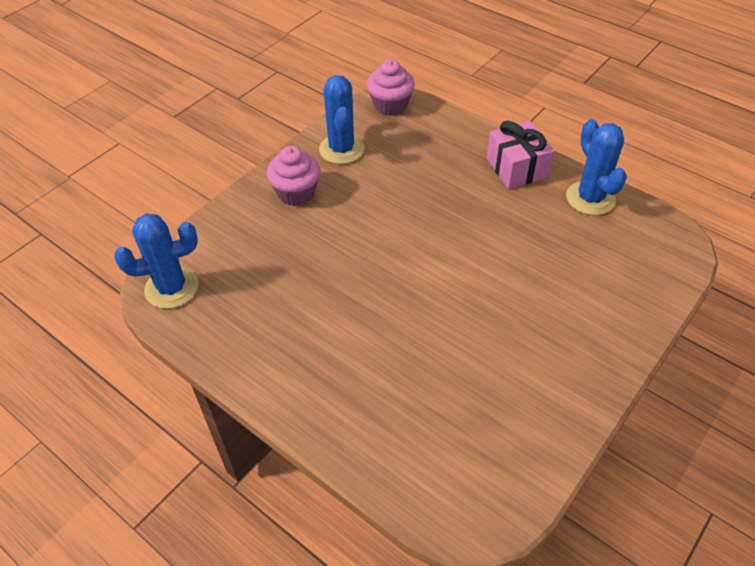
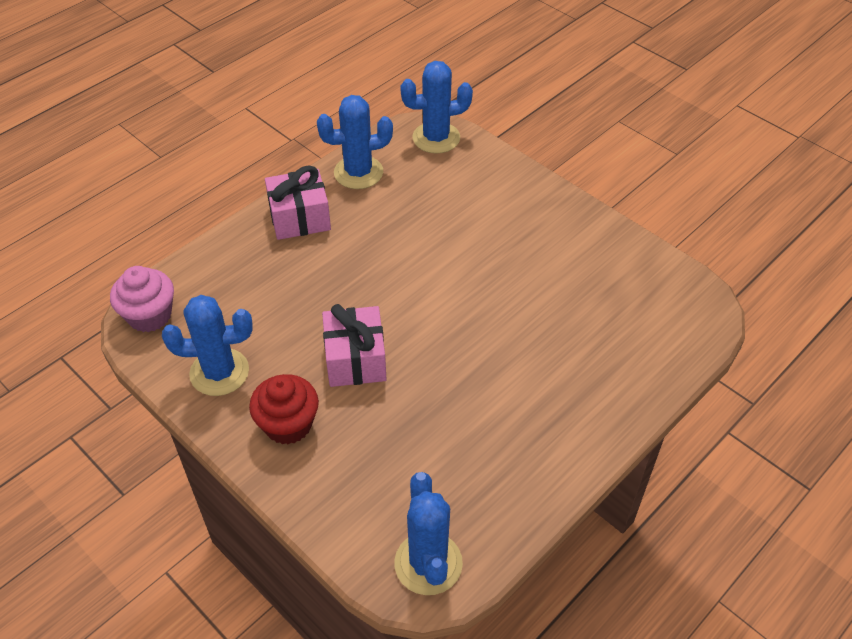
camera: 85 degrees left, 0 degrees up
(296, 193) = (288, 424): pink cupcake -> red cupcake
(363, 223) = (355, 359): none -> pink gift
(667, 251) = (436, 138): none -> blue cactus

